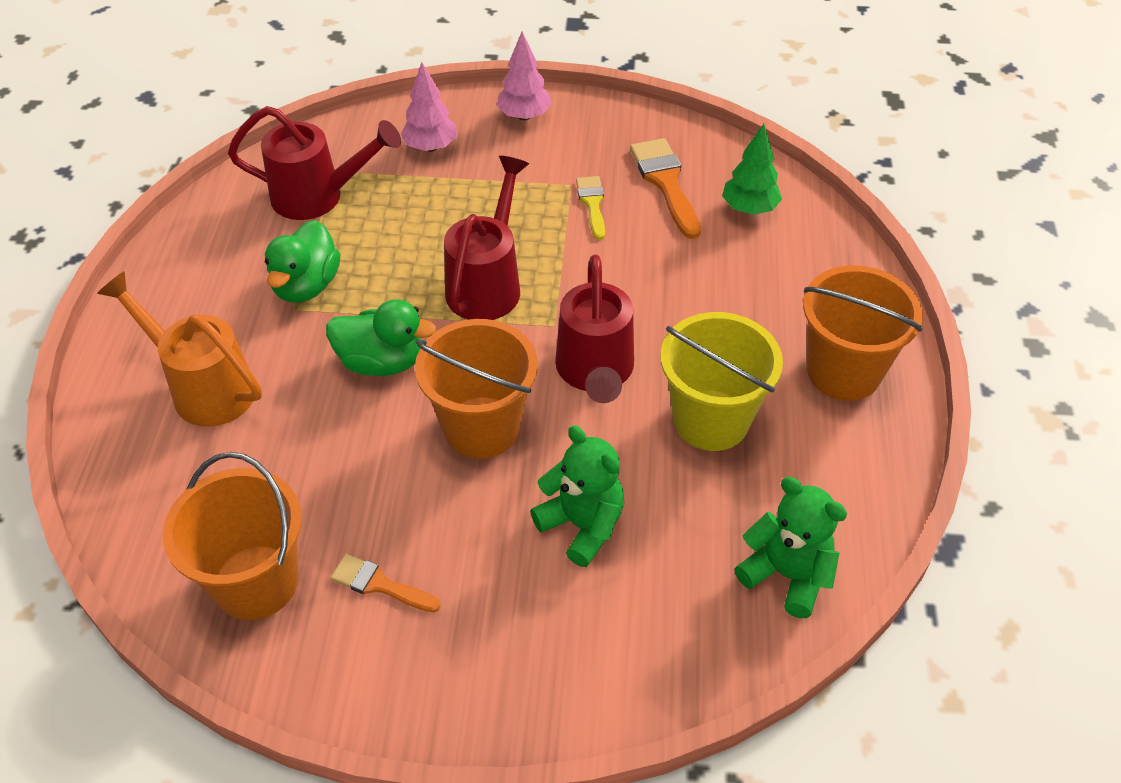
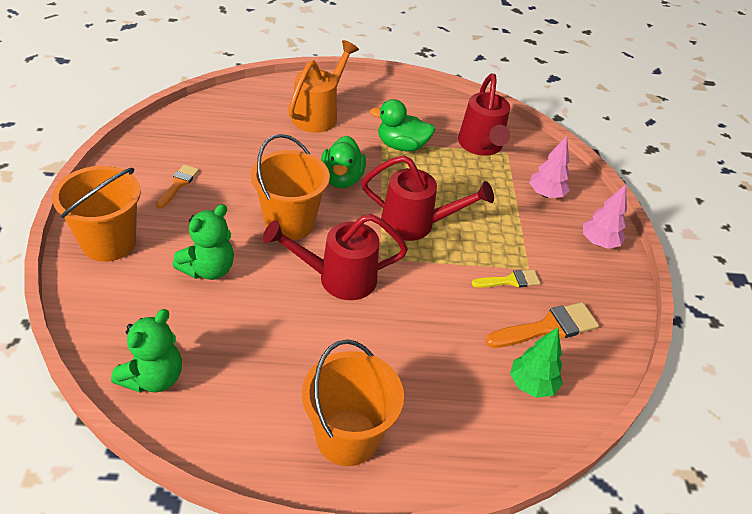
camera: 80 degrees right, 5 degrees down
(256, 582) = (187, 141): orange bucket -> orange bucket (109, 242)
(711, 420) = (295, 342): yellow bucket -> none

